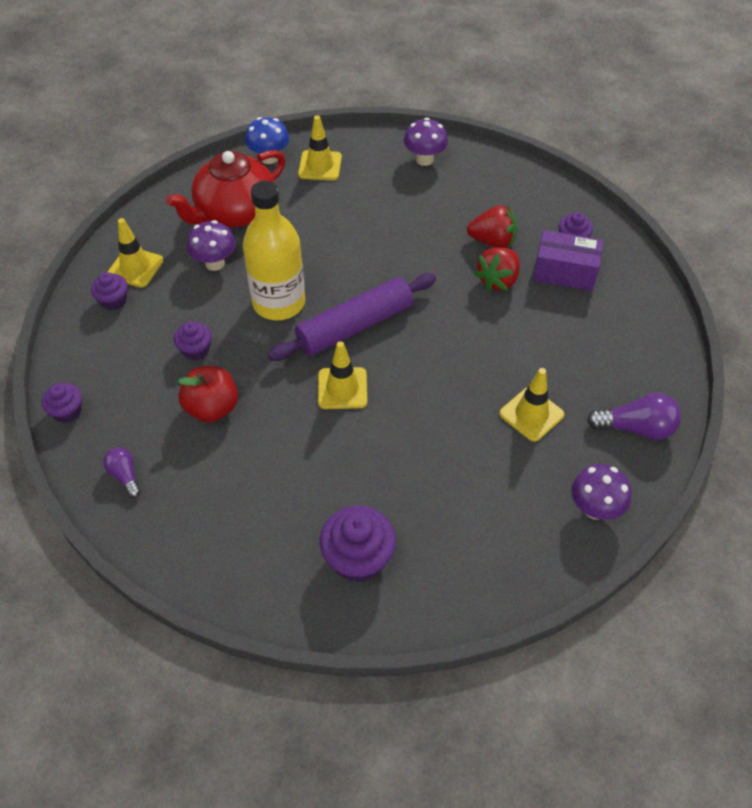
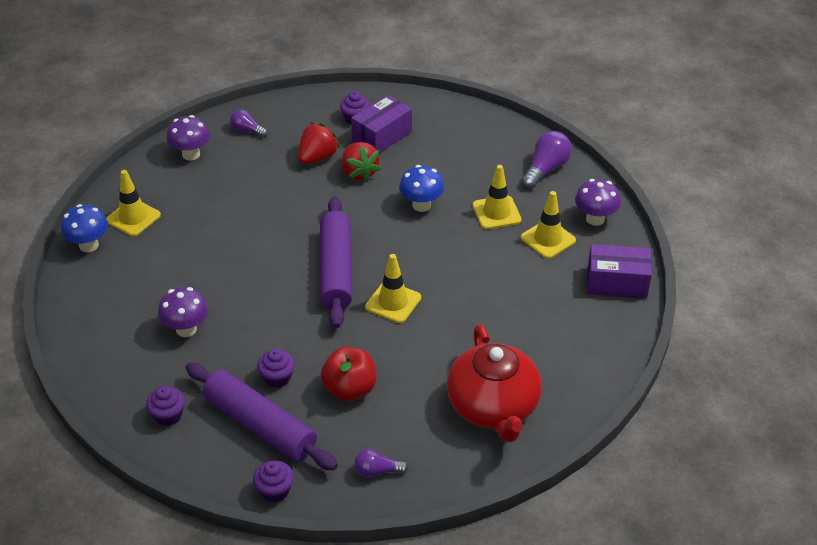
camera: 60 degrees left, 10 degrees down
(135, 267) = (140, 386): yellow traffic cone -> yellow traffic cone (548, 239)
(135, 365) = (260, 425): none -> purple rolling pin
(234, 212) = (135, 293): red teapot -> red teapot (493, 407)
(279, 303) = (270, 305): yellow bottle -> none
(358, 558) = (554, 356): purple cupcake -> none
(487, 178) = (247, 130): none -> purple light bulb
(492, 348) = (421, 205): none -> blue mushroom
(509, 573) = (617, 283): none -> purple box

